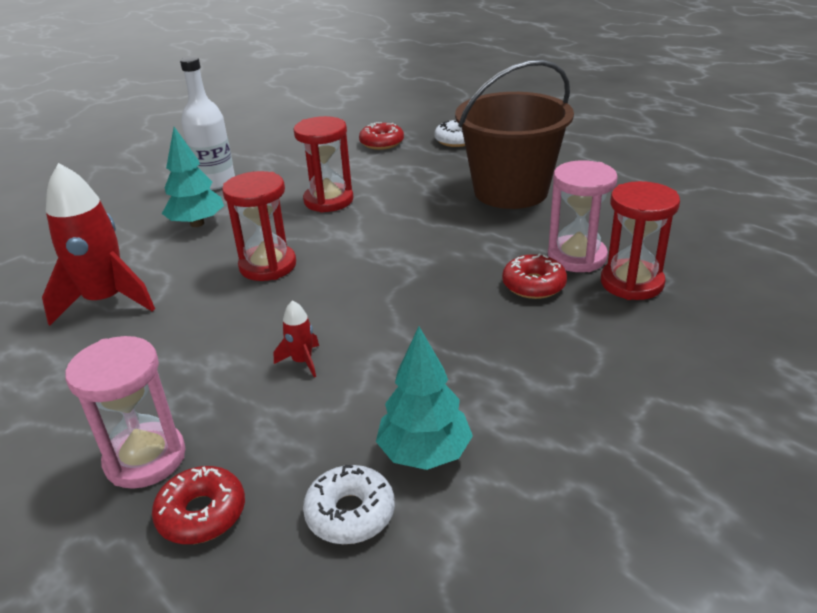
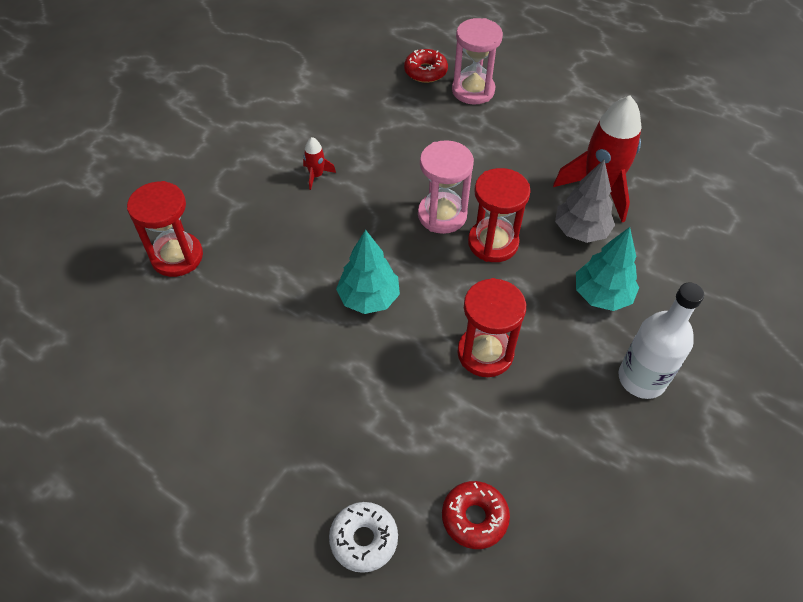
camera: 165 degrees right, 20 degrees up
(167, 267) = (580, 231): none -> grey tree
(302, 361) = (416, 156): red rocket -> red rocket (316, 175)
(350, 513) = (353, 80): white donut -> none
(425, 453) = (323, 110): turquoise tree -> turquoise tree (368, 298)
(510, 191) = (280, 396): brown bucket -> none
(533, 285) = (259, 245): red donut -> none
(576, 257) = (218, 285): pink hourglass -> pink hourglass (442, 215)

